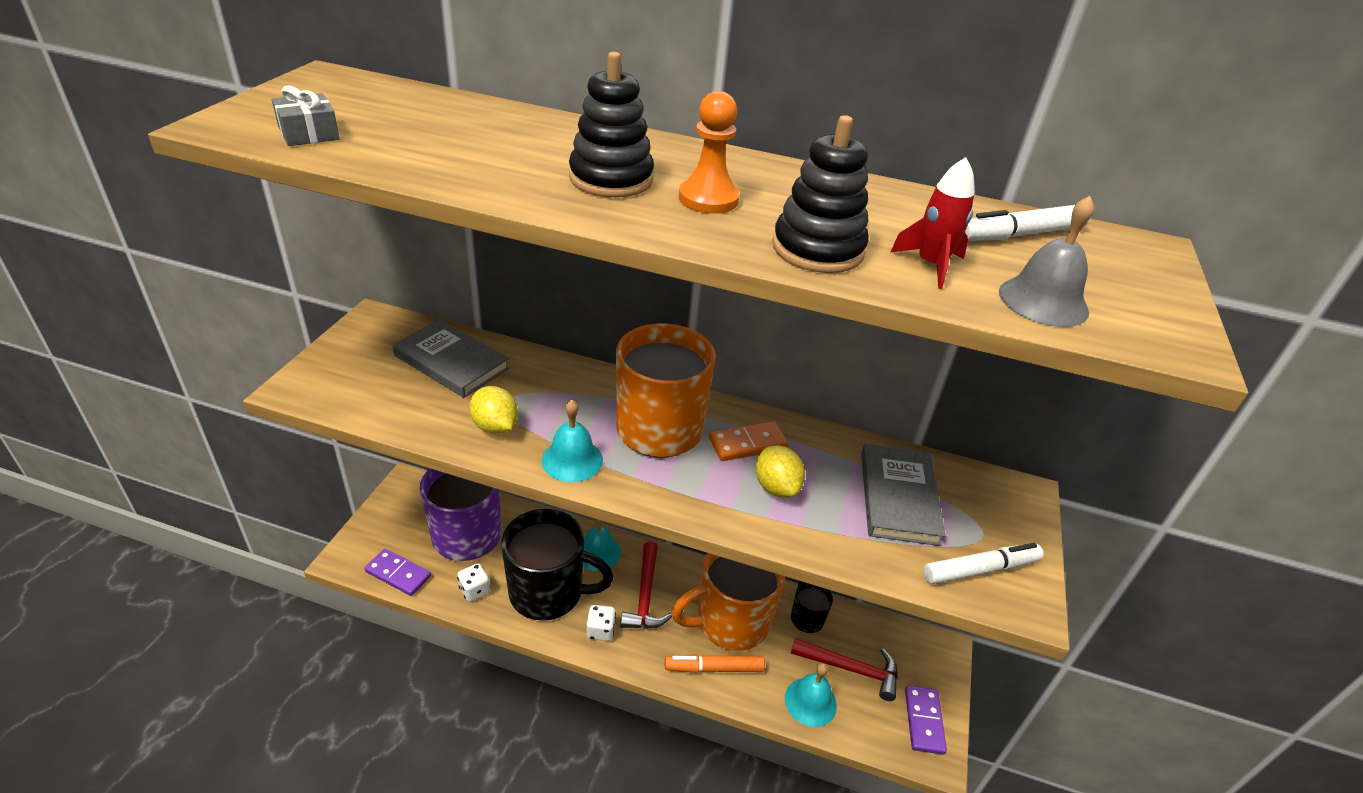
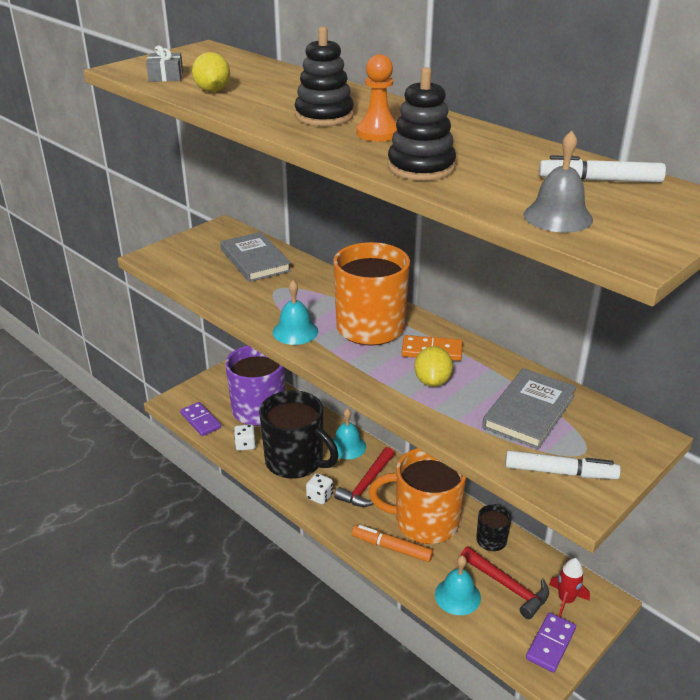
camera: 30 degrees right, 5 degrees down
(495, 426) = (257, 302): yellow lemon -> yellow lemon (212, 91)
(931, 265) = (495, 186): red rocket -> red rocket (565, 600)

